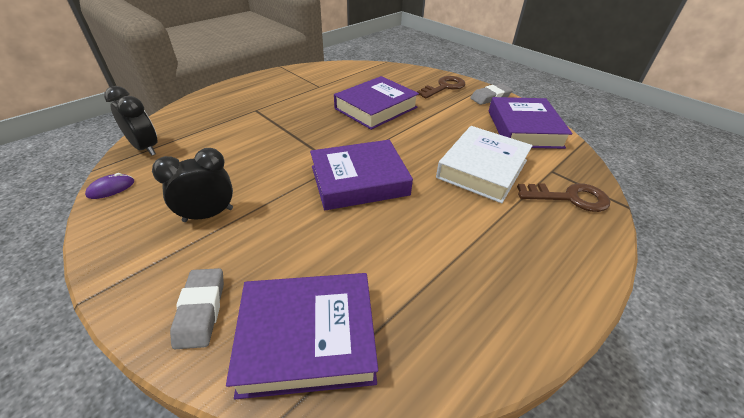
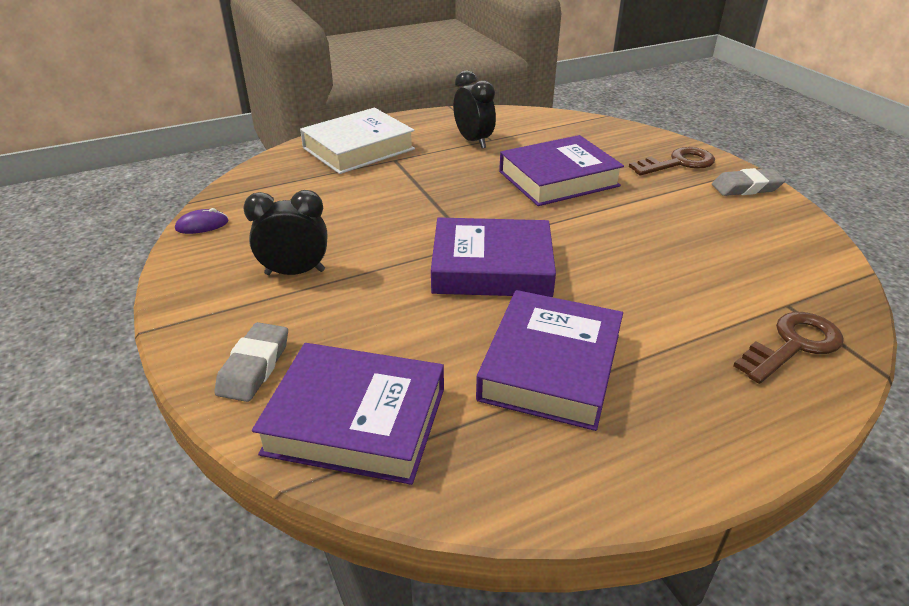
camera: 20 degrees right, 5 degrees down
(146, 148) = (251, 187): black clock -> black clock (473, 141)
(482, 169) = (676, 283): white book -> white book (358, 148)
(524, 129) = (777, 240): purple book -> purple book (551, 367)
(569, 198) = (793, 345): brown key -> brown key turned 60 degrees counterclockwise

